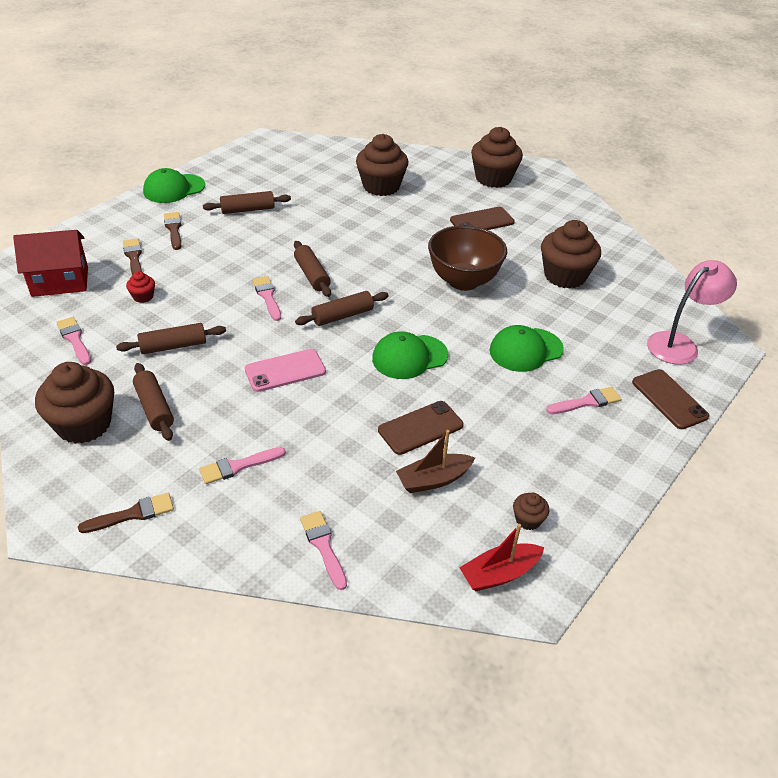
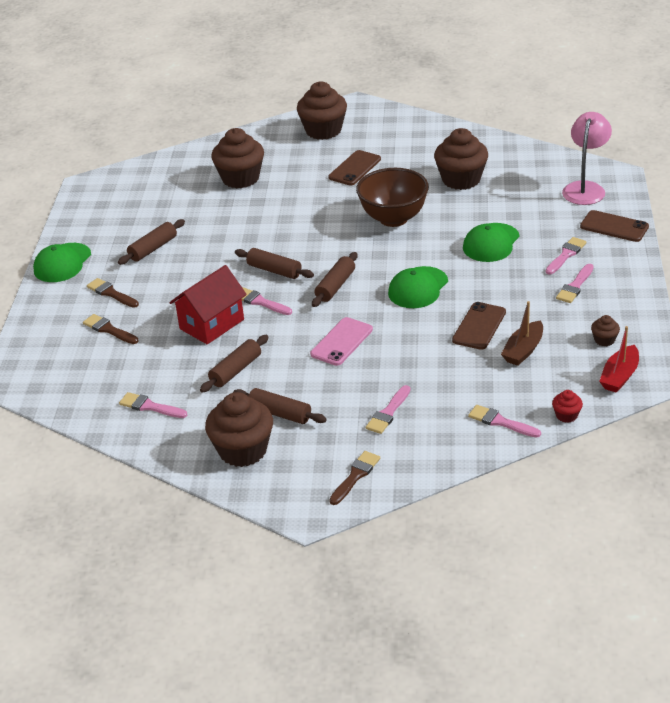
camera: 30 degrees left, 5 degrees down
(60, 281) = (73, 377): red house -> red house (212, 324)
(143, 296) = (160, 352): red cupcake -> red cupcake (566, 415)
(561, 440) = (575, 286): none -> pink brush

